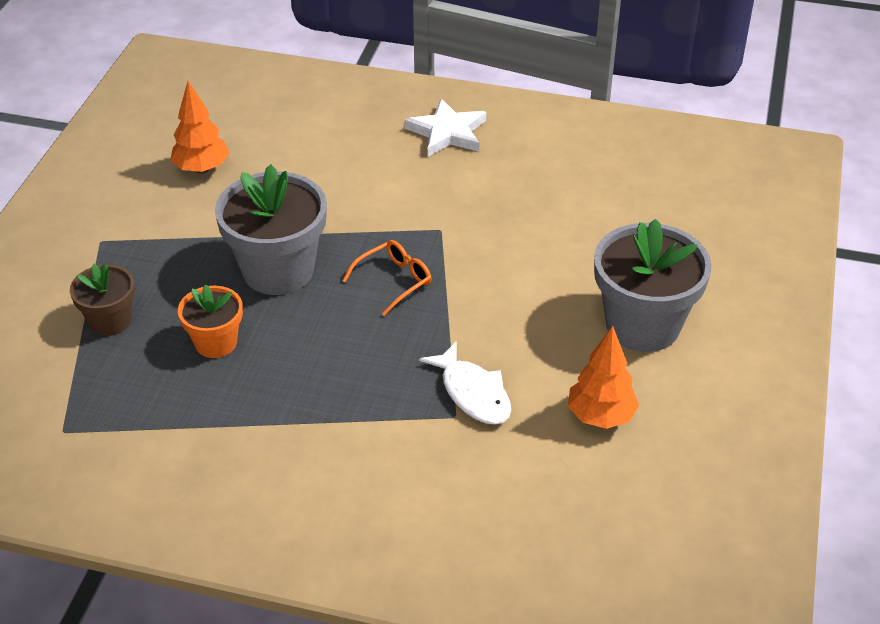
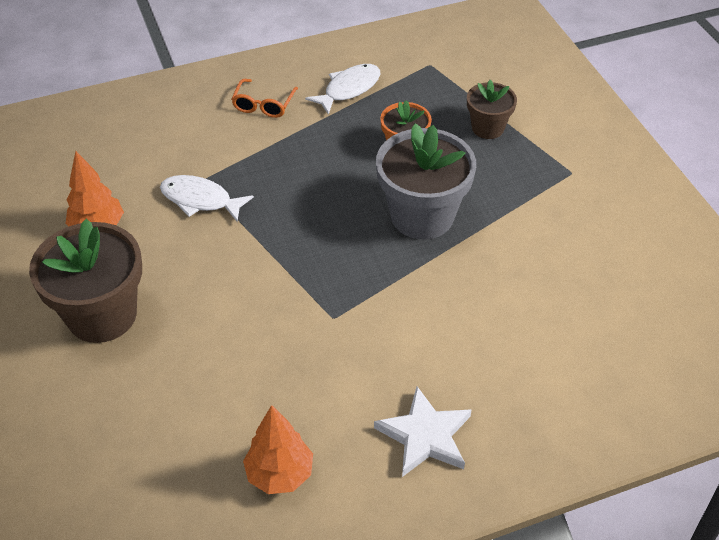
camera: 145 degrees right, 5 degrees up
(189, 448) = (349, 89): none -> white fish
(202, 169) = (586, 268): orange tree -> orange tree (280, 474)
(394, 281) = (328, 252): orange glasses -> orange glasses (263, 105)
(642, 325) = (102, 315): grey flower pot -> brown flower pot

